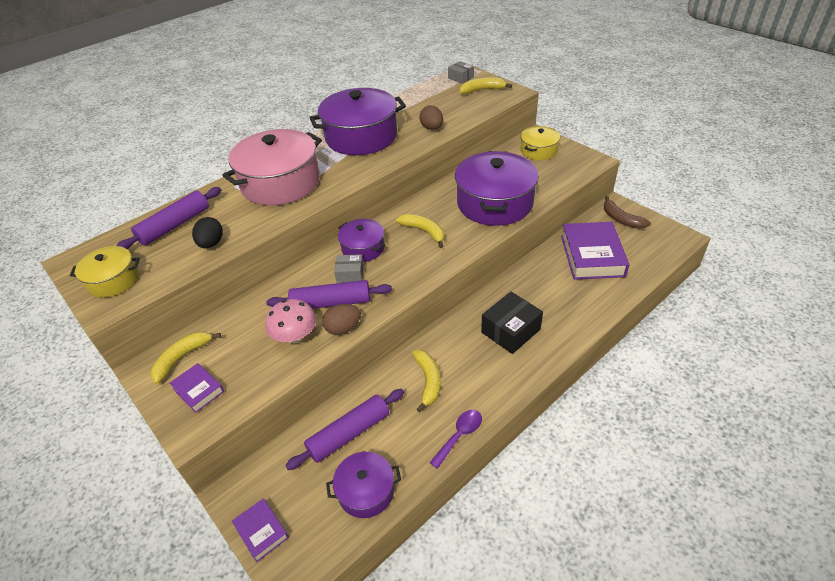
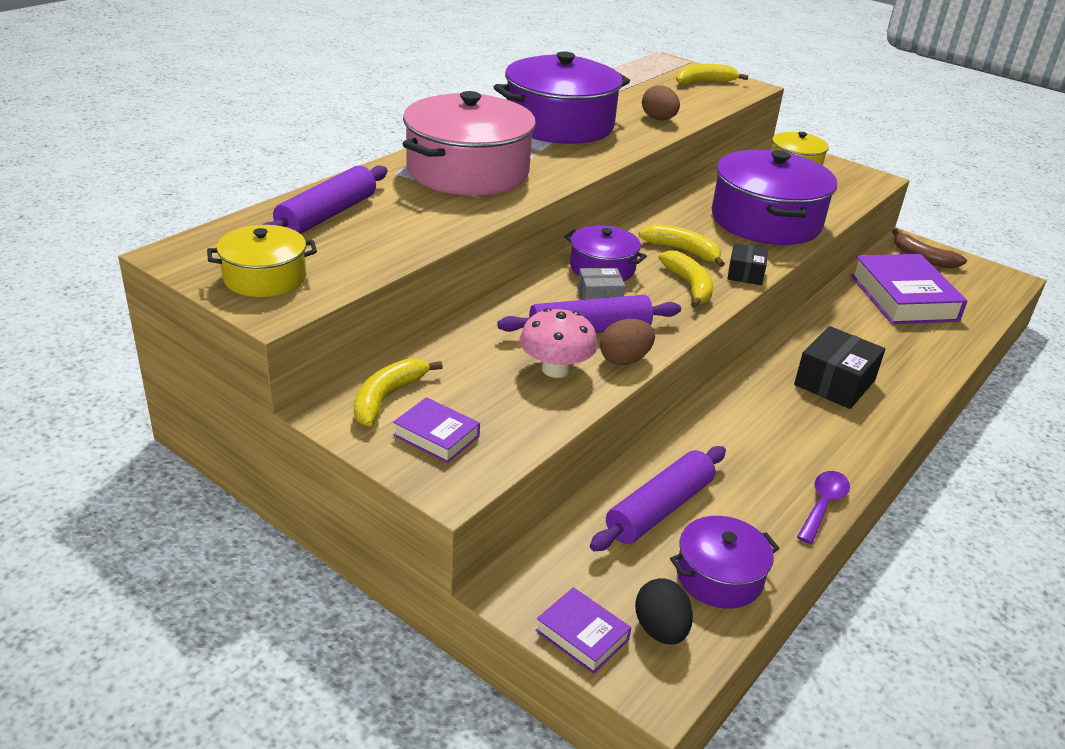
camera: 15 degrees left, 10 degrees down
(211, 244) = (402, 237): black egg -> black egg (660, 630)
(428, 381) = (746, 443): yellow banana -> yellow banana (689, 286)
(458, 252) = (745, 274): none -> black box
(460, 78) = (665, 67): grey box -> none

